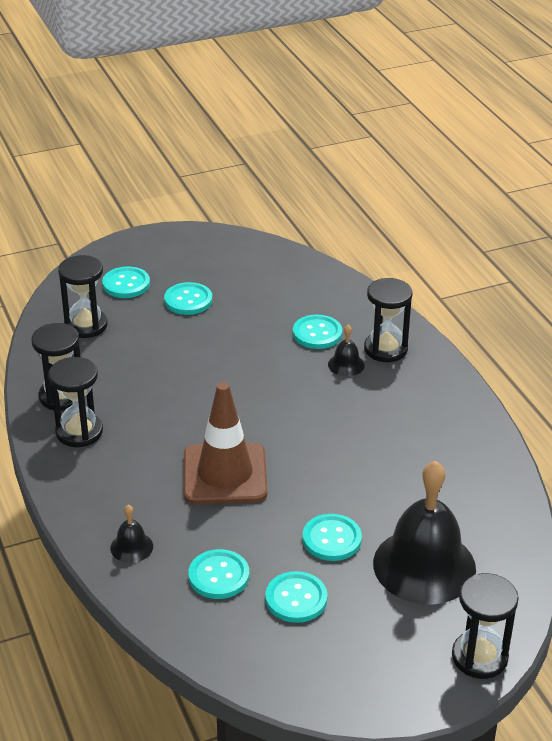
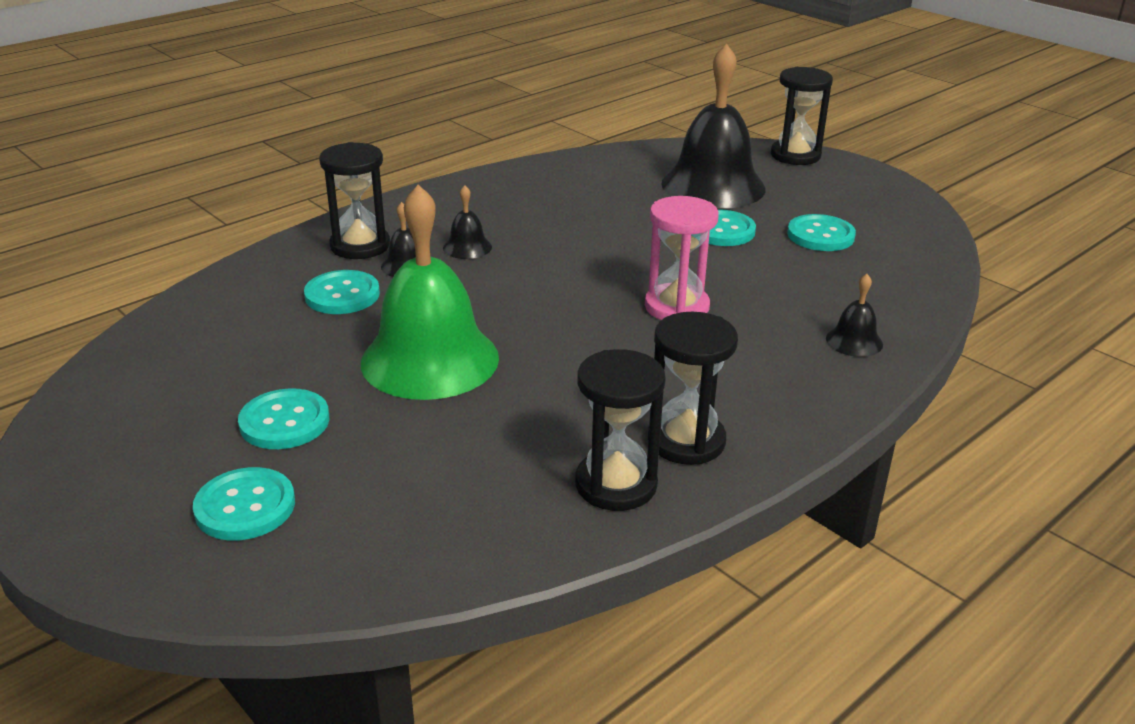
camera: 110 degrees left, 5 degrees down
(86, 325) = (401, 518): black hourglass -> none
(219, 576) = (836, 279): turquoise button -> none
(220, 356) = (430, 359): none -> green bell
(225, 474) = (676, 307): brown traffic cone -> pink hourglass
(362, 396) = (467, 247): none -> black bell

